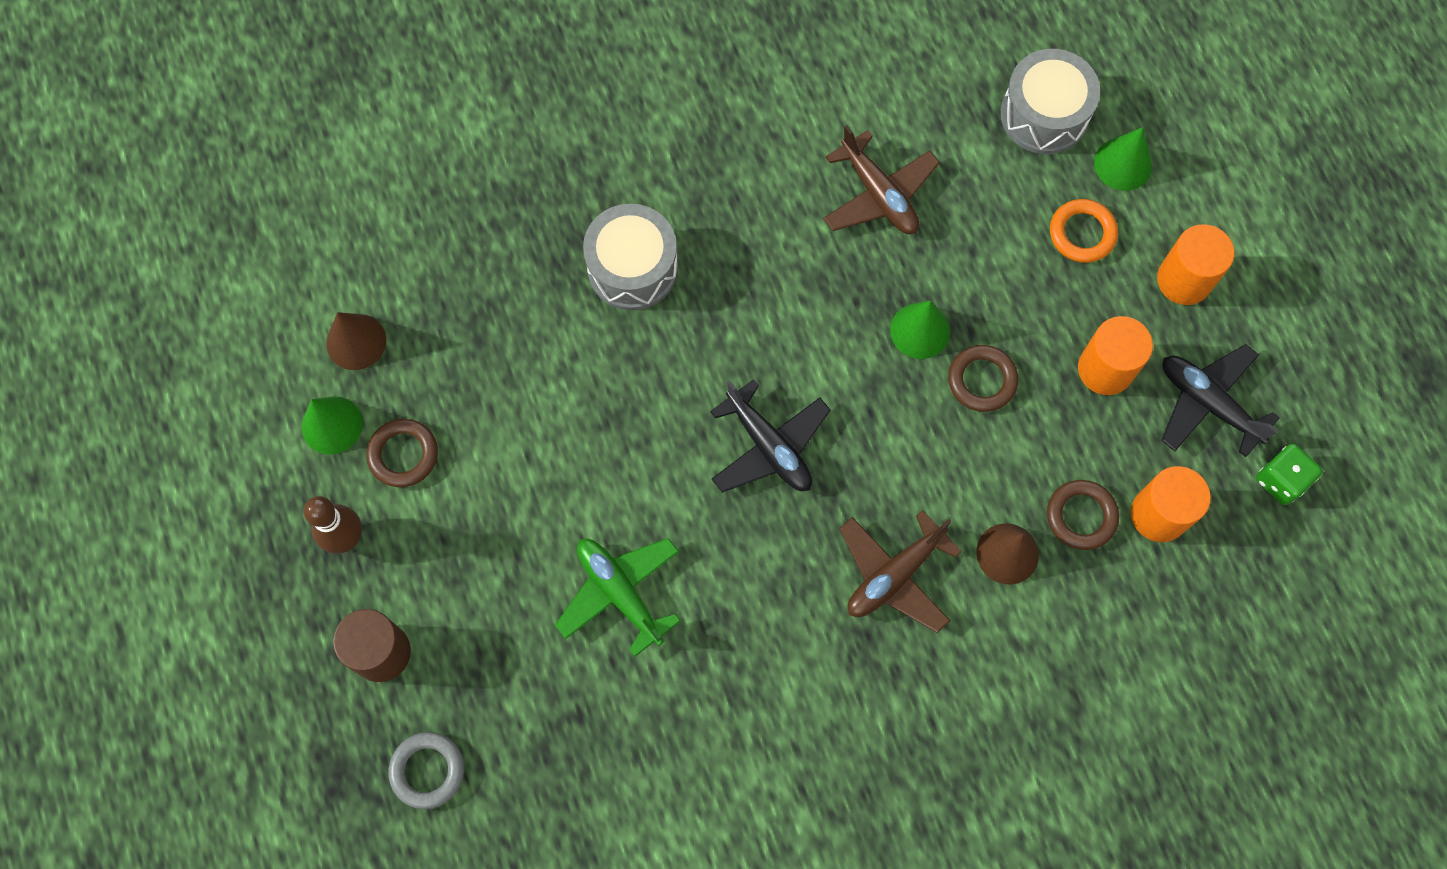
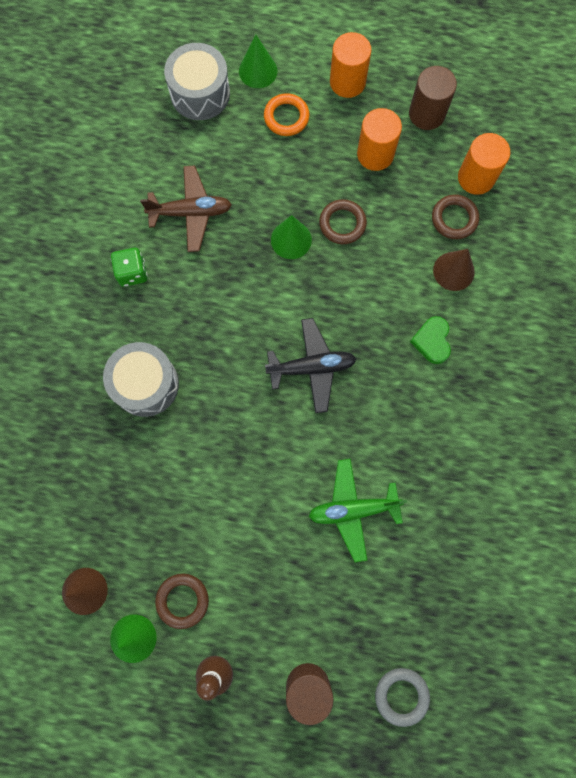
camera: 60 degrees left, 5 degrees up
(894, 575) = (432, 341): brown plane -> green heart
(1208, 403) = (426, 114): black plane -> brown cylinder
(1281, 480) = (492, 104): green dice -> green dice (132, 273)

